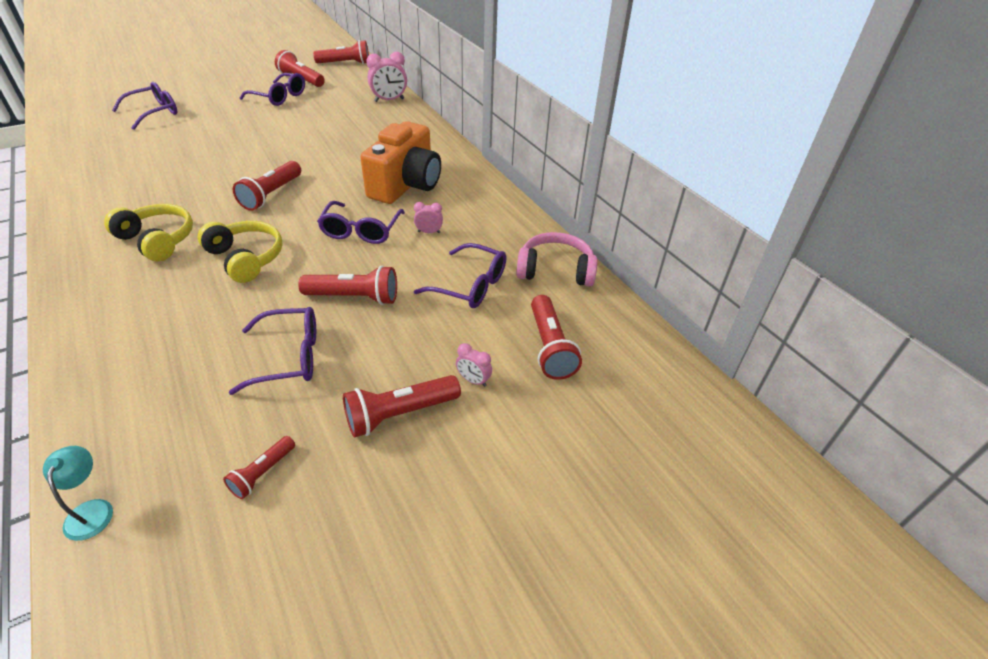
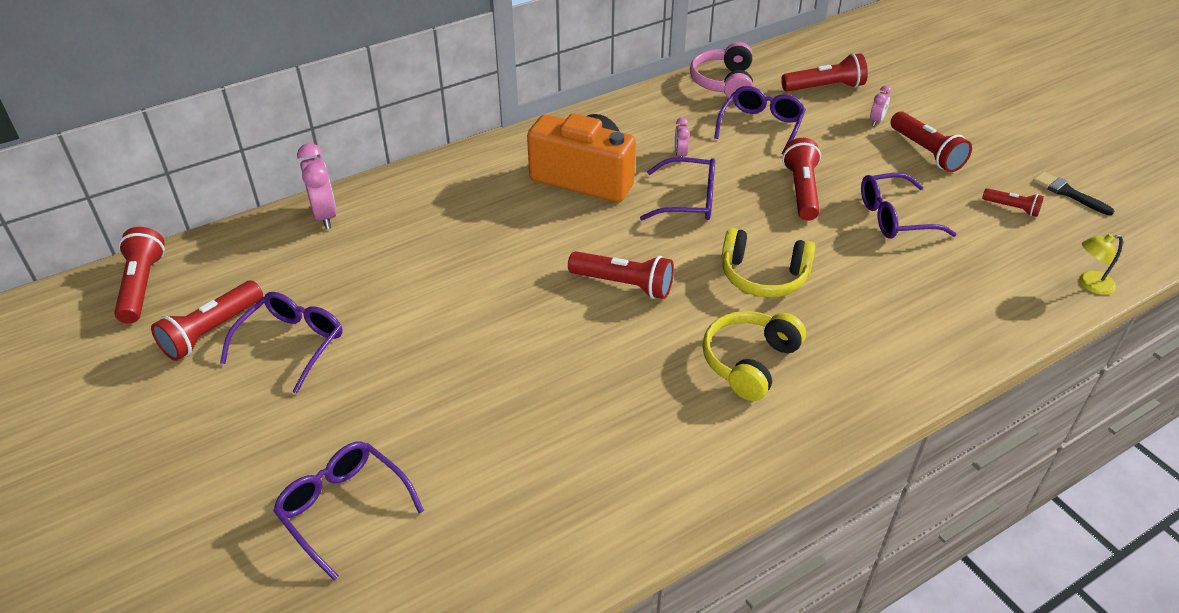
camera: 90 degrees left, 0 degrees up
(91, 510) = (1090, 284): turquoise lamp -> yellow lamp
(246, 258) = (763, 276): yellow headphones -> yellow headphones turned 120 degrees counterclockwise
(268, 558) = (1068, 193): none -> black brush
(288, 357) = (895, 217): purple glasses -> purple glasses turned 90 degrees counterclockwise

